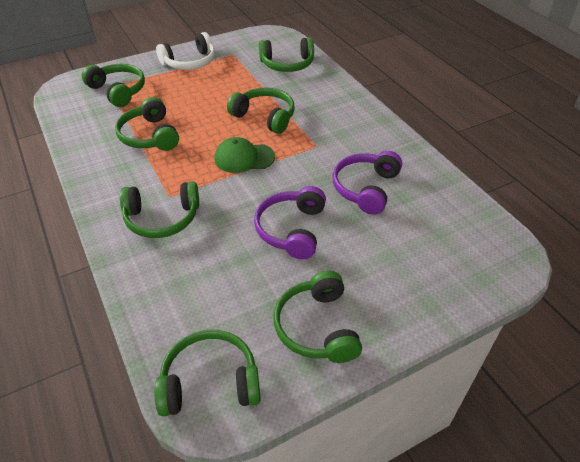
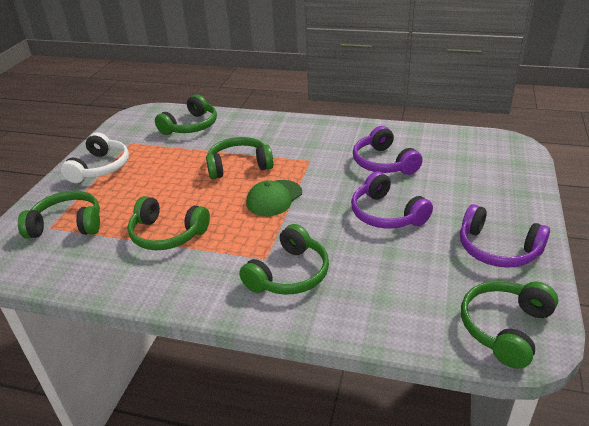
camera: 45 degrees left, 10 degrees down
(317, 327) = (497, 249): green headphones -> purple headphones

